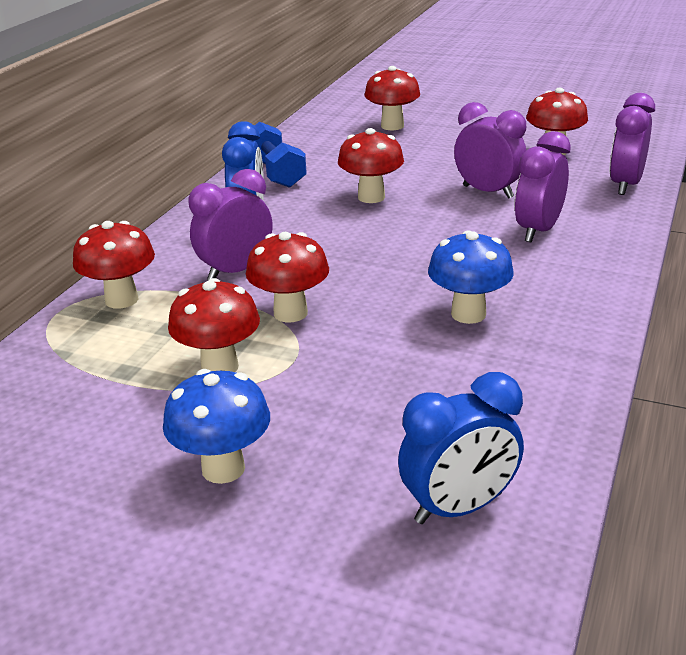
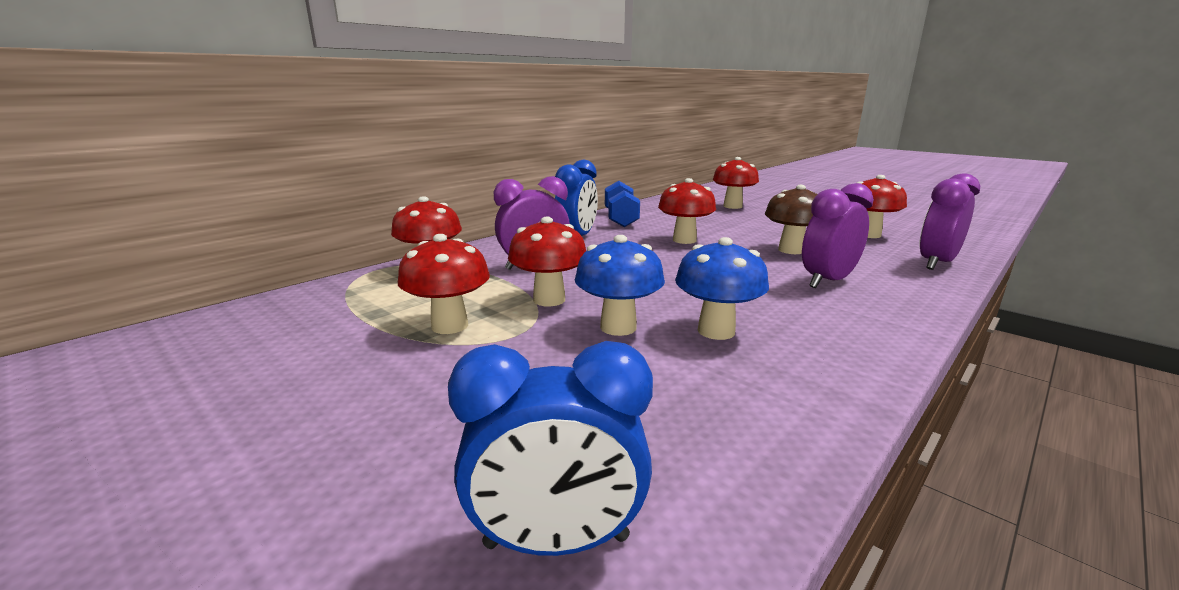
camera: 20 degrees right, 10 degrees down
(223, 468) = (354, 411): blue mushroom -> blue mushroom (618, 327)
(488, 192) = (791, 250): purple clock -> brown mushroom

